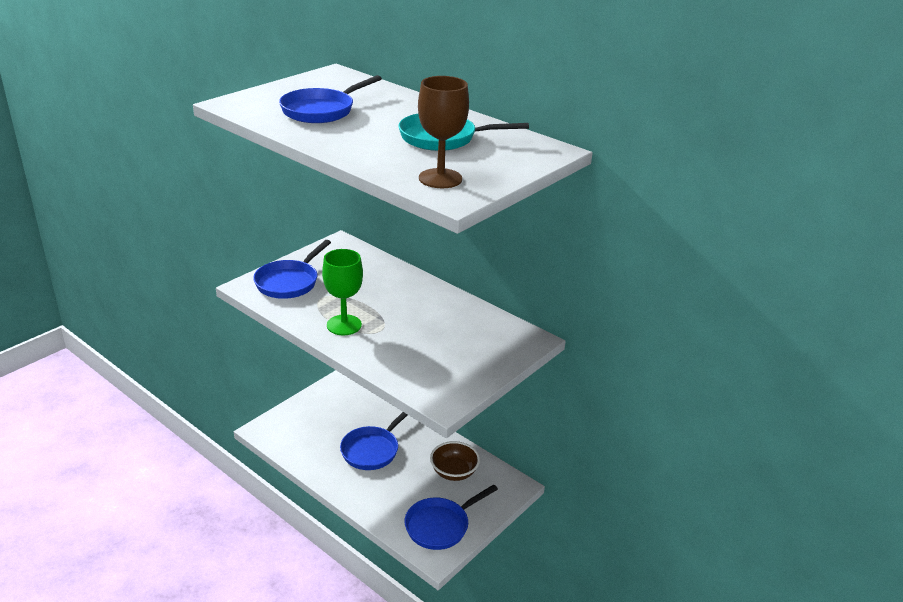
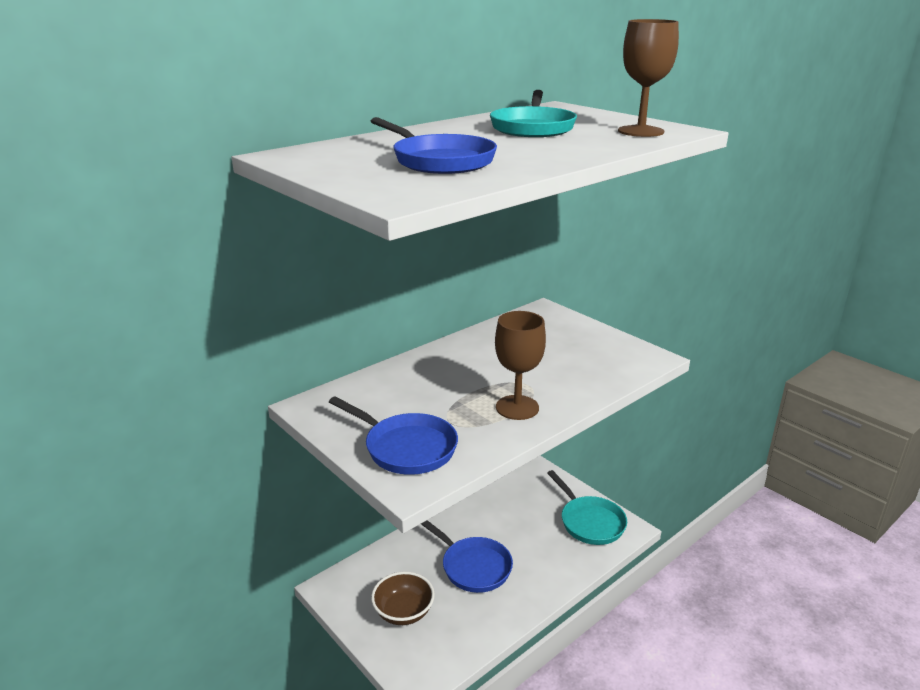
camera: 80 degrees left, 5 degrees down
(344, 325) = (517, 407): green goblet -> brown goblet
(440, 526) = (589, 522): blue pan -> turquoise pan
(454, 472) = (514, 505): brown bowl -> brown bowl (403, 612)

